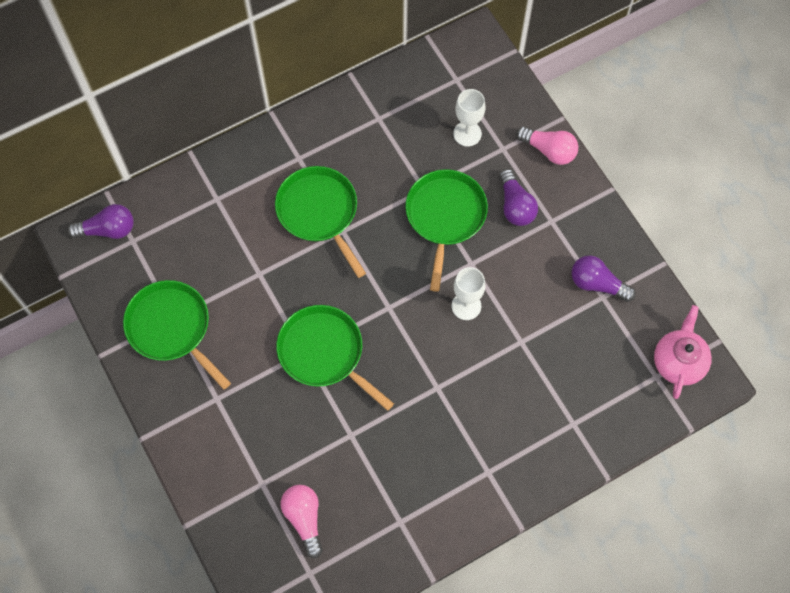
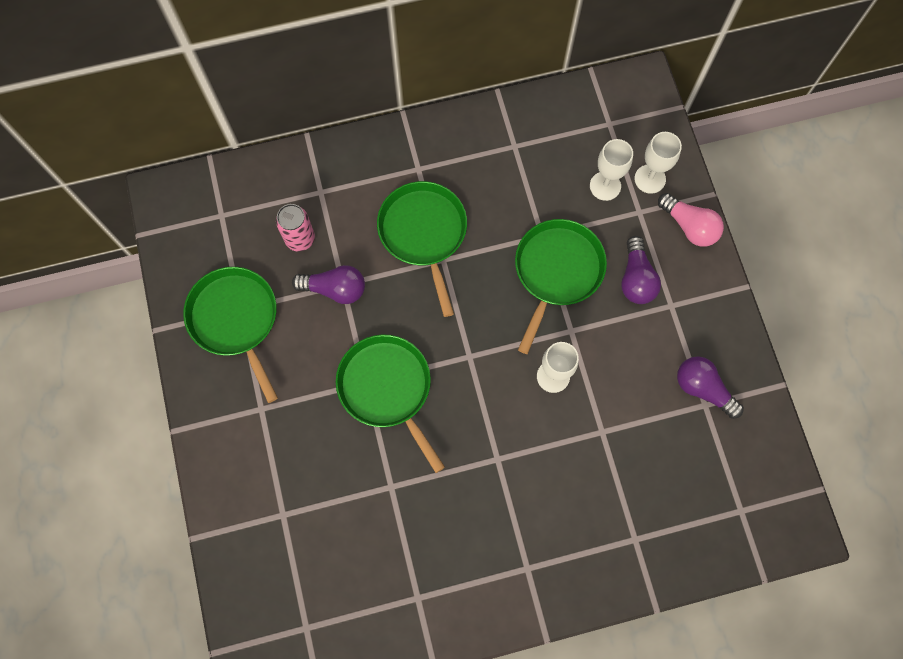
camera: 15 degrees right, 5 degrees up
(108, 230) = (199, 197): purple light bulb -> purple light bulb (335, 289)
(210, 244) = (300, 239): none -> pink can
(304, 519) = (317, 566): pink light bulb -> none
(504, 118) = (650, 179): none -> white goblet
(678, 361) = (770, 500): pink teapot -> none

